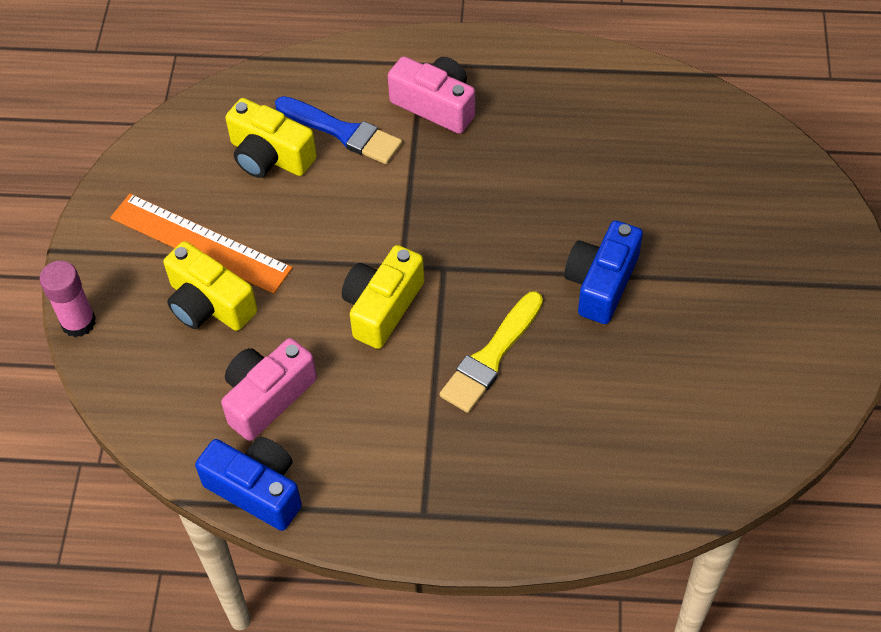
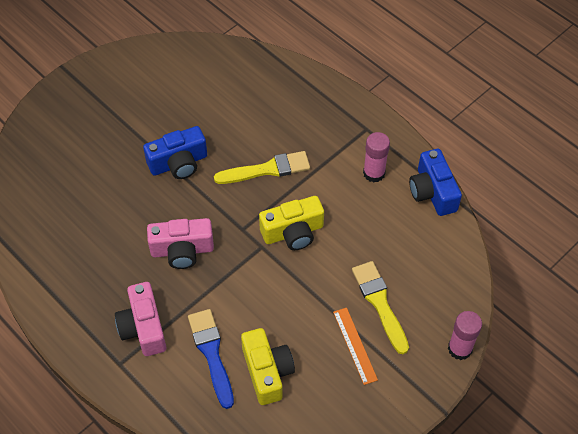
camera: 140 degrees left, 0 degrees up
(200, 243) = (355, 345): orange ruler -> orange ruler, size x0.59
(209, 304) = (380, 303): yellow camera -> yellow brush
(267, 397) = (391, 230): pink camera -> pink camera (182, 250)
(355, 456) = (374, 173): none -> pink glue stick

